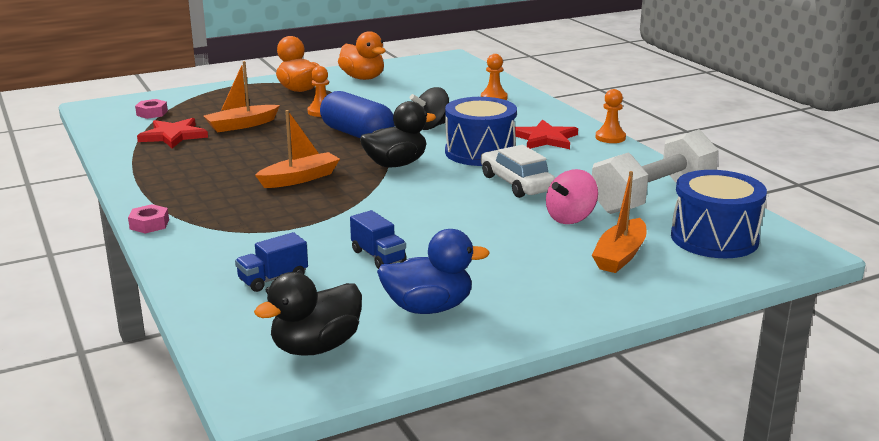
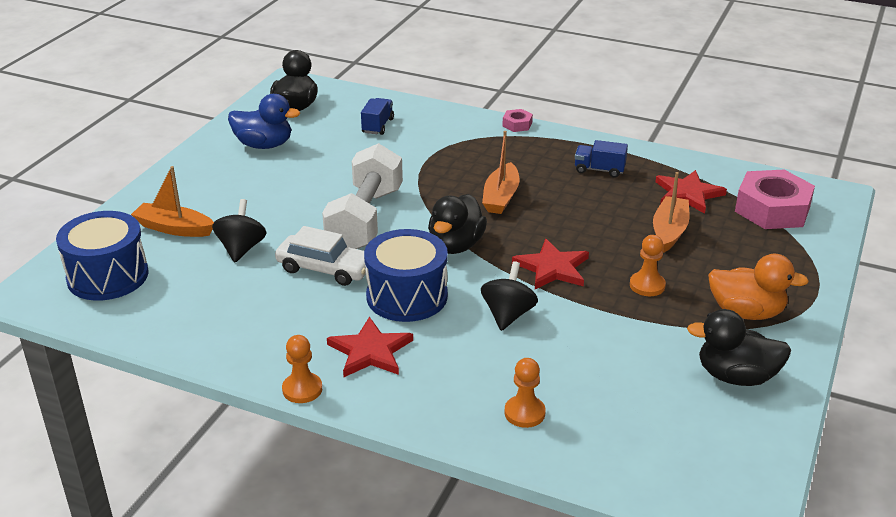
camera: 140 degrees right, 10 degrees up
(152, 113) = (772, 209): pink nut -> pink nut, size x2.21
(357, 134) = (552, 268): blue capsule -> red star
(363, 78) = (736, 376): orange duck -> black duck
(378, 256) = (339, 162): blue truck -> blue truck (599, 170)
(428, 308) = (264, 145): blue duck -> blue duck turned 120 degrees counterclockwise
(570, 218) = (241, 249): pink spinning top -> black spinning top
(620, 256) = (174, 228): orange boat -> orange boat turned 60 degrees counterclockwise
(652, 198) = (188, 304): white dumbbell -> white dumbbell (365, 219)

